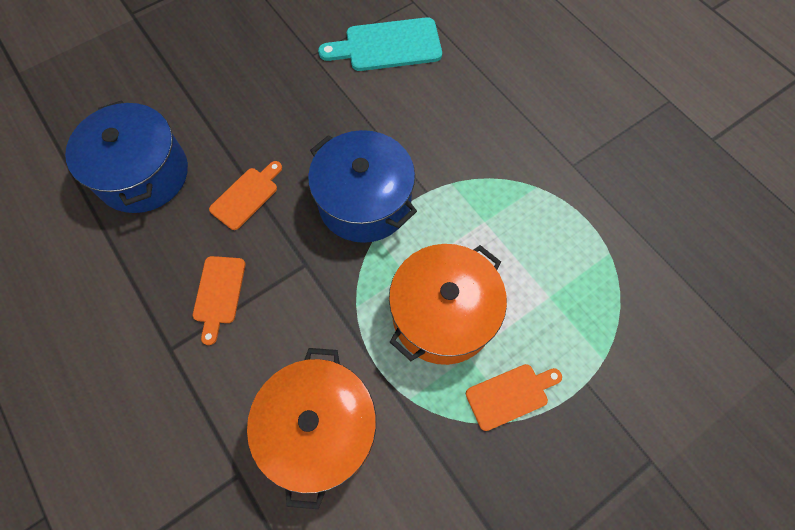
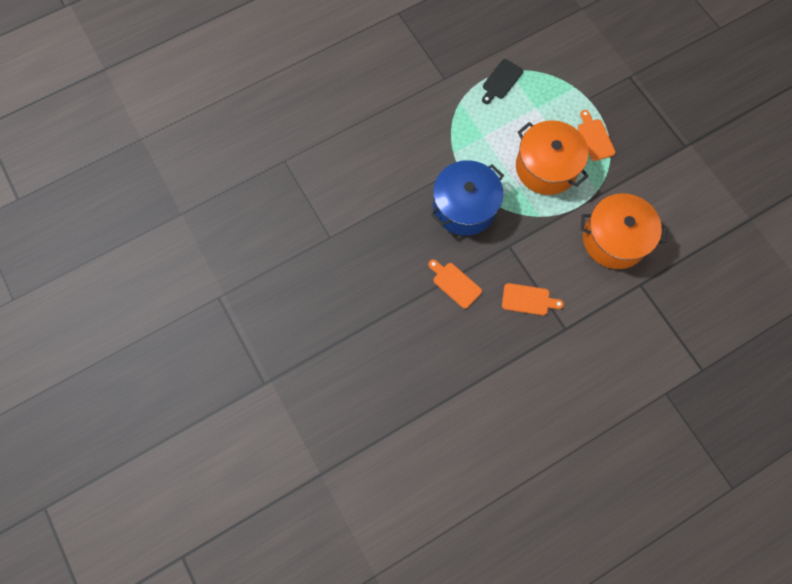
camera: 85 degrees left, 5 degrees up
(143, 174) = (431, 357): blue pot -> none
(387, 46) = (328, 182): turquoise cutting board -> none
(588, 242) = (501, 81): none -> black cutting board

